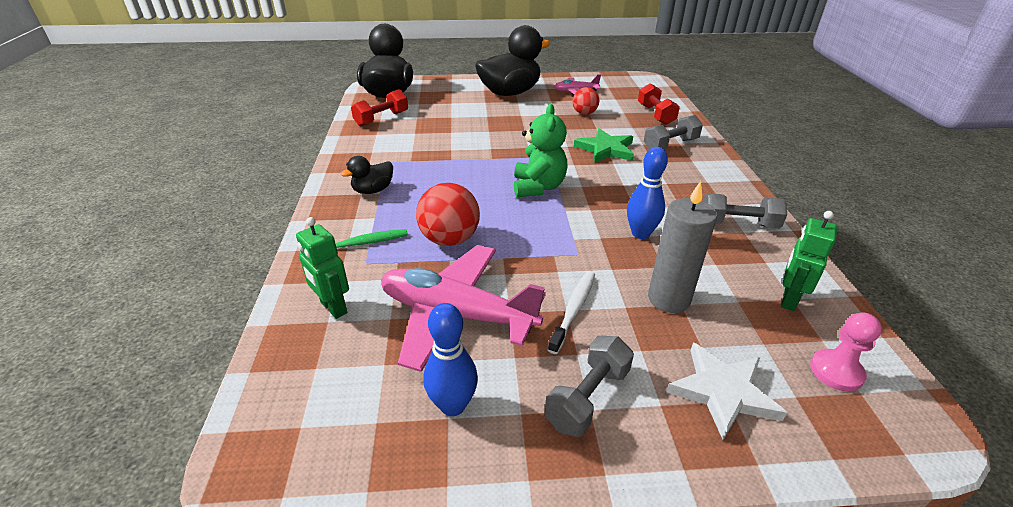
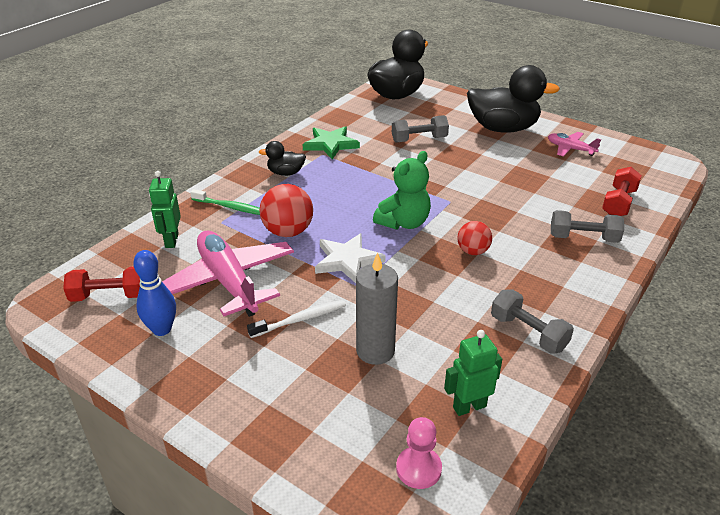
camera: 40 degrees right, 0 degrees up
(381, 119) = (363, 116): red dumbbell -> red dumbbell (109, 296)
(584, 113) = (544, 174): red ball -> red ball (473, 251)
(588, 397) = (234, 372): grey dumbbell -> grey dumbbell (419, 139)
(605, 149) = (512, 215): green star -> green star (330, 144)
(640, 233) = (429, 296): blue bowling pin -> none
(723, 391) = (318, 424): white star -> white star (347, 260)

